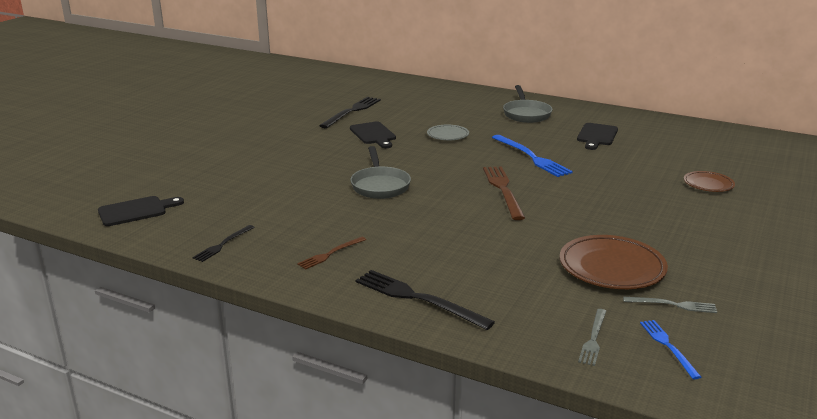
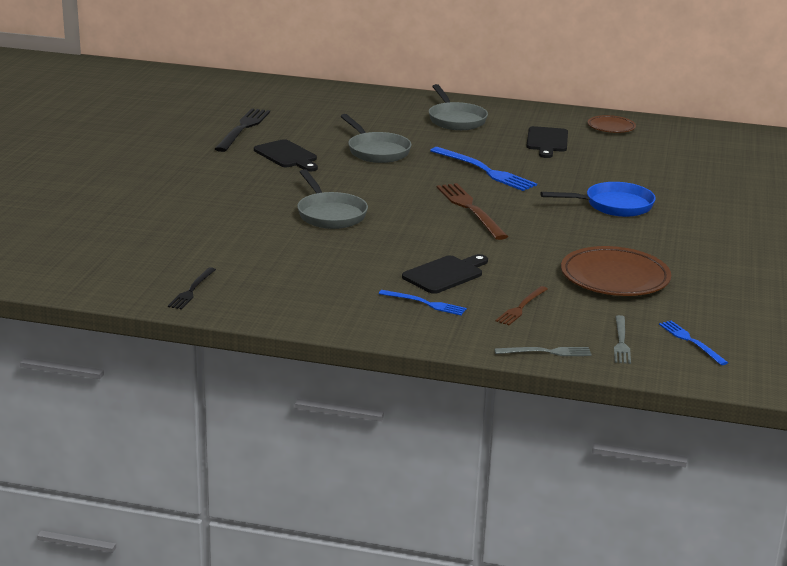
camera: 15 degrees left, 0 degrees up
(136, 211) = (60, 263): black cutting board -> black cutting board (445, 274)
(330, 254) = (318, 289): brown fork -> brown fork (521, 307)
(418, 277) = (425, 303): none -> blue fork
(418, 299) = (435, 323): black fork -> none
(448, 135) = (376, 151): grey plate -> grey pan
(636, 196) = (613, 206): none -> blue pan
(673, 305) = (684, 306): grey fork -> grey fork (546, 352)
(708, 184) = (683, 188): brown plate -> brown plate (611, 127)

